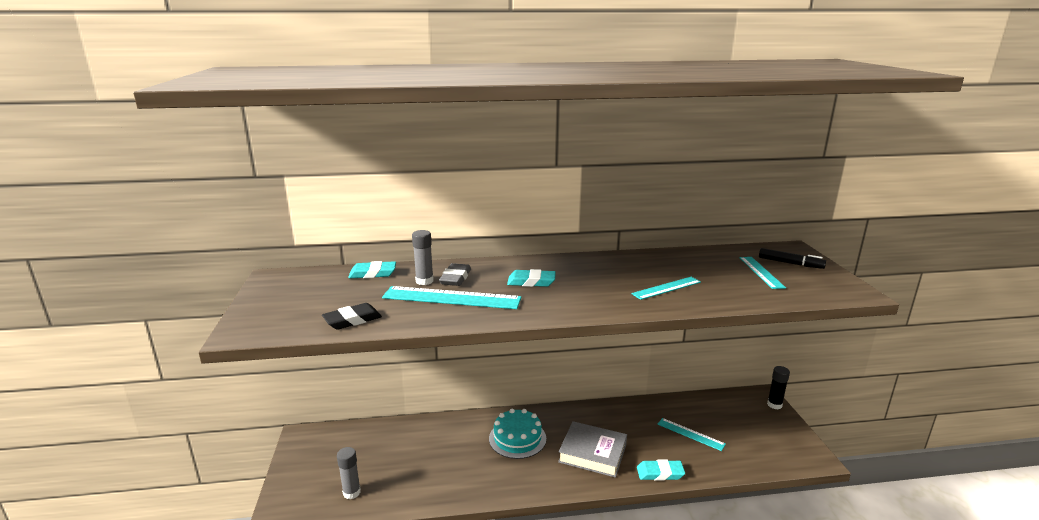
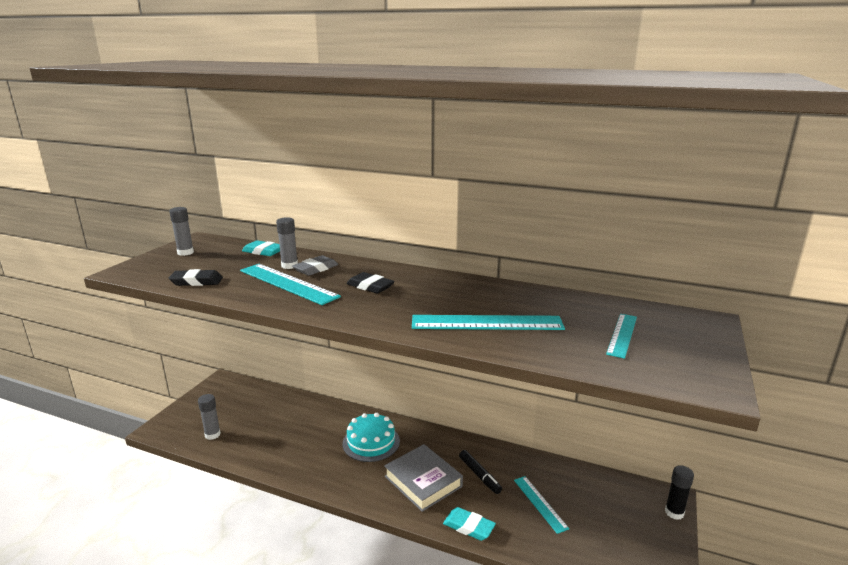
camera: 30 degrees right, 0 degrees up
(284, 294) = (185, 252): none -> grey glue stick
(531, 282) = (370, 286): turquoise eraser -> black eraser
(667, 288) = (487, 323): turquoise ruler -> turquoise ruler, size x1.68
(790, 263) = (677, 335): black marker -> black marker (479, 475)

